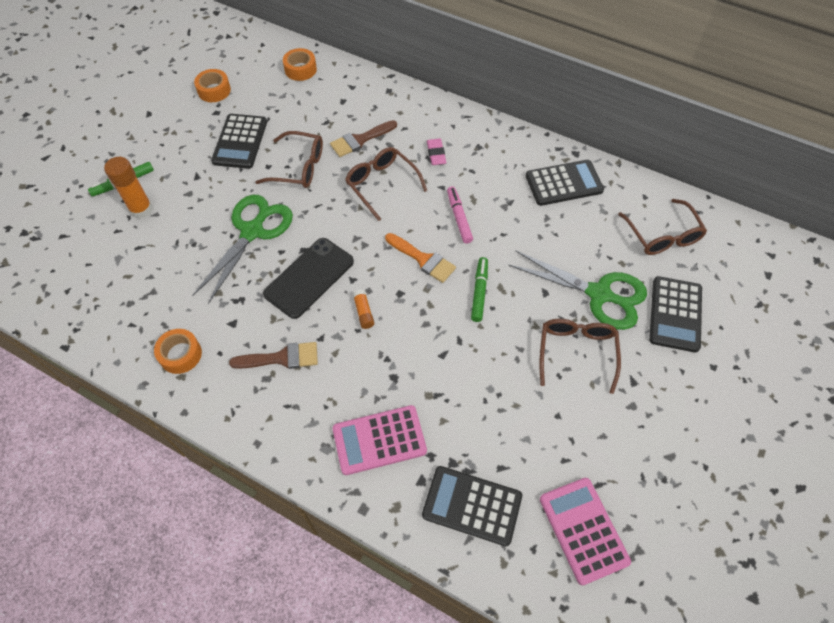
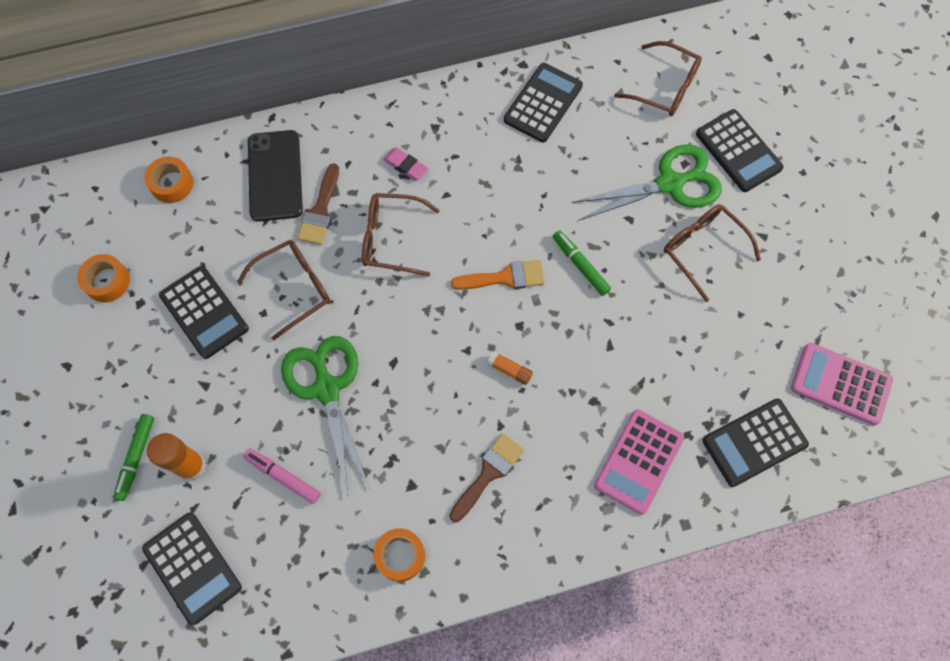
camera: 45 degrees left, 10 degrees up
(80, 259) = (192, 567): none -> black calculator
(309, 278) = (429, 383): black phone -> black phone (275, 176)
(459, 218) = (492, 212): pink marker -> pink marker (283, 477)

